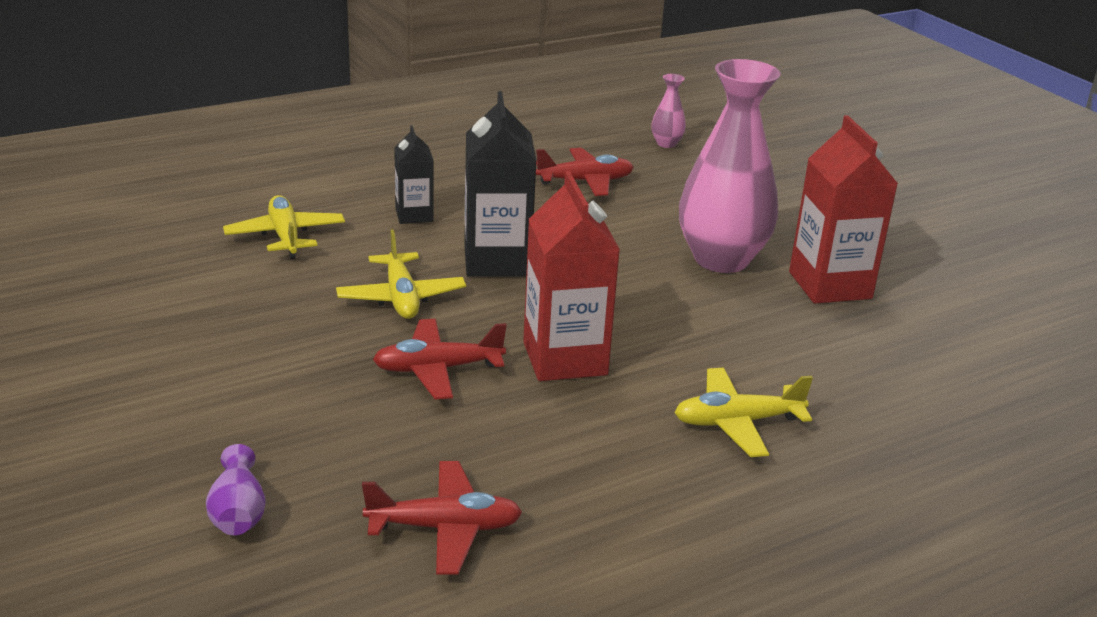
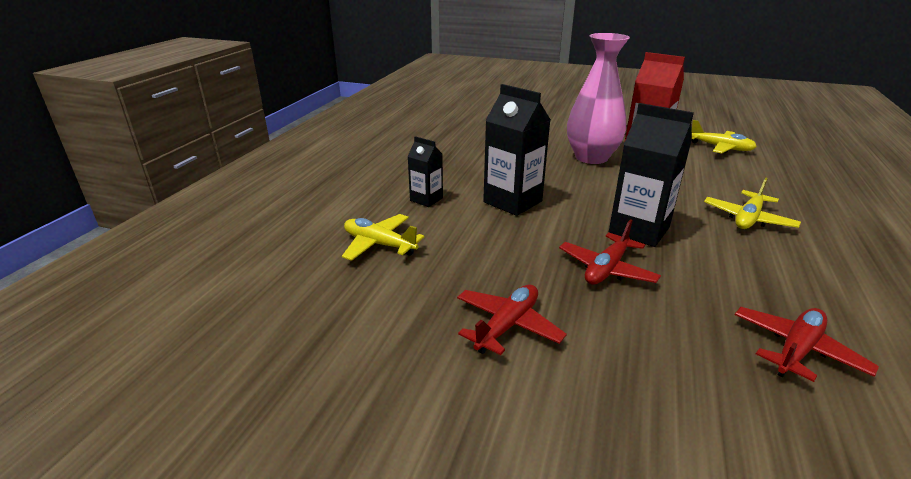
camera: 40 degrees left, 0 degrees up
(238, 512) = (715, 431): purple vase -> none
(401, 297) = (510, 243): yellow plane -> yellow plane (720, 148)
(565, 358) = (639, 230): red carton -> black carton
(585, 181) = (470, 150): red plane -> red plane (507, 326)
(666, 144) = (468, 122): pink vase -> none

